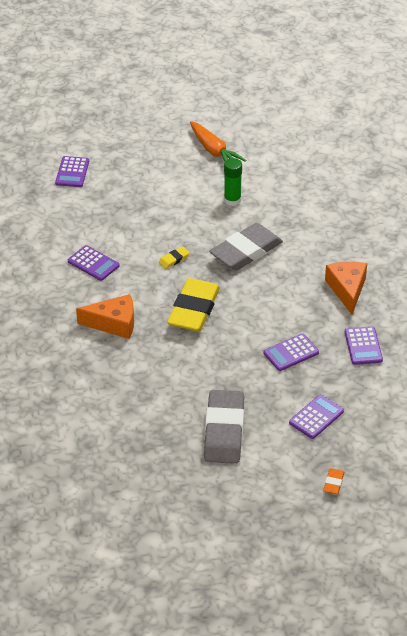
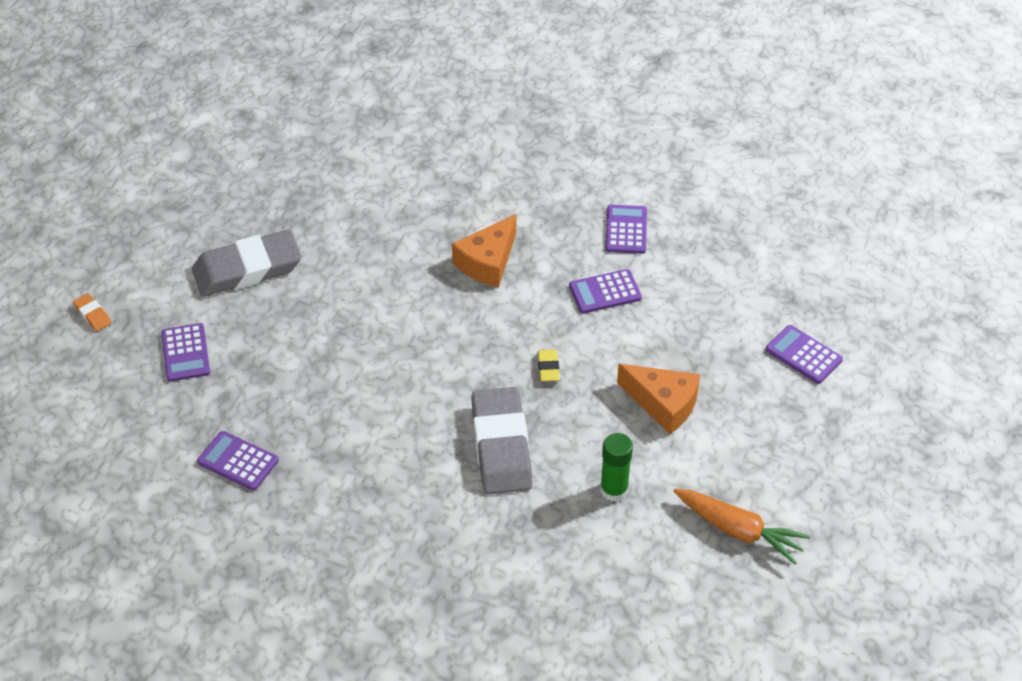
camera: 125 degrees right, 5 degrees up
(194, 309) = (445, 340): yellow eraser -> none
(214, 151) = (739, 531): orange carrot -> orange carrot turned 150 degrees counterclockwise
(224, 431) = (247, 269): grey eraser -> grey eraser turned 60 degrees counterclockwise
(291, 353) = (295, 387): purple calculator -> purple calculator (626, 230)
(347, 289) = (341, 507): orange cheese -> orange cheese (663, 404)

